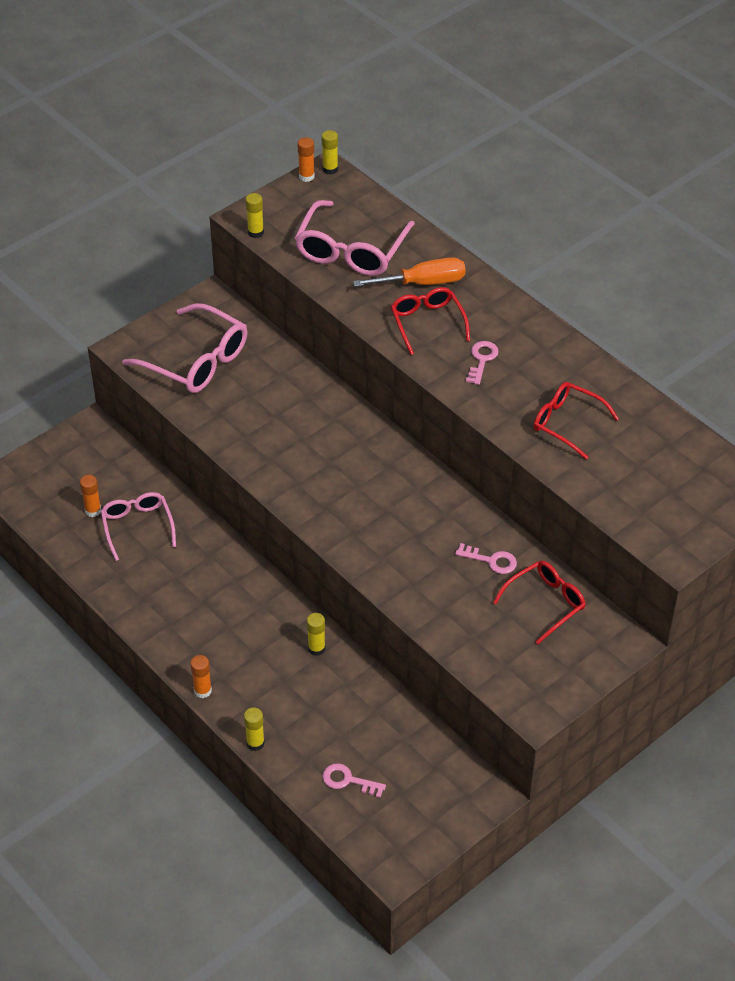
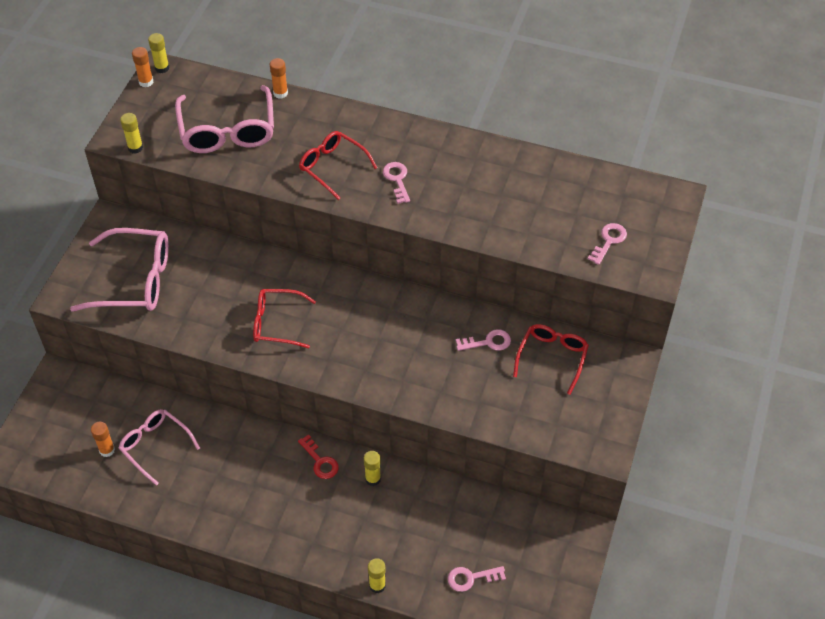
camera: 30 degrees left, 5 degrees up
(202, 691) = (304, 562): orange glue stick -> orange glue stick (280, 93)
(278, 609) = (320, 461): none -> red key
(423, 283) = (306, 134): orange screwdriver -> none
(567, 423) = (499, 204): red glasses -> red glasses (277, 323)
(653, 504) = (609, 241): none -> pink key

